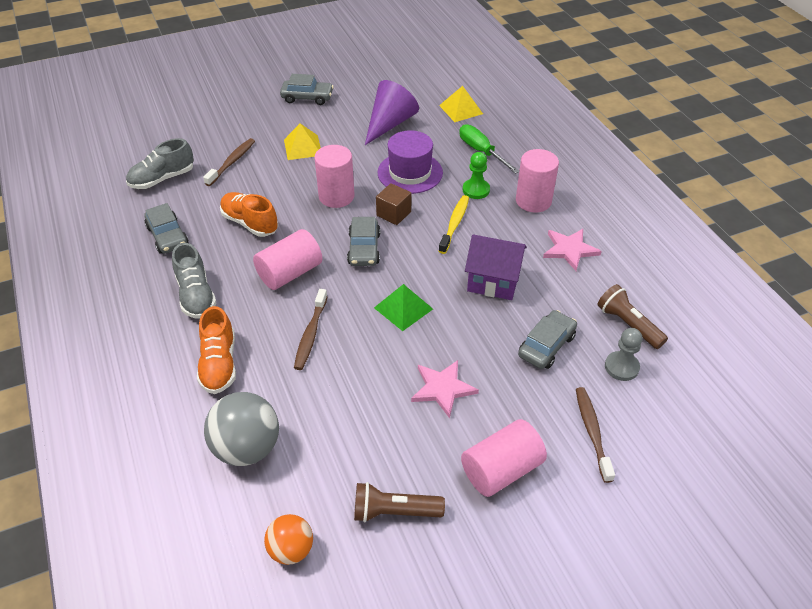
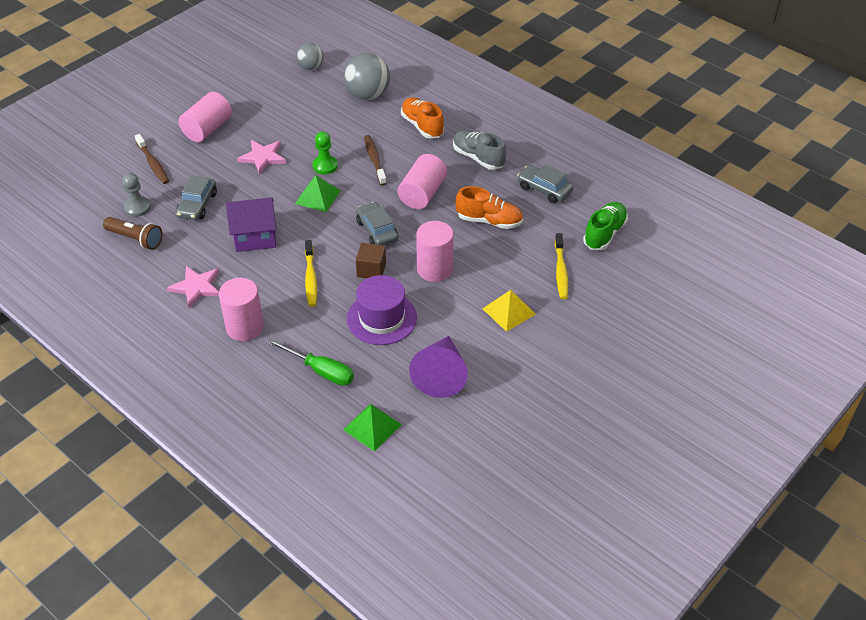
camera: 155 degrees right, 0 degrees up
(162, 179) = (604, 234): grey shoe -> green shoe
(232, 162) = (560, 271): brown toothbrush -> yellow toothbrush
(291, 549) = (311, 67): orange ball -> grey ball
(307, 97) = (560, 380): grey car -> none
(394, 511) = (263, 95): brown flashlight -> none
(461, 109) = (372, 427): yellow pyramid -> green pyramid
(476, 190) = (306, 320): green pawn -> green pawn (325, 166)

